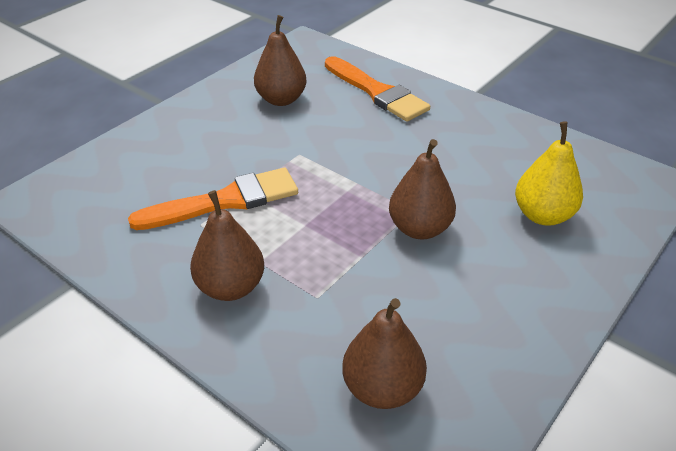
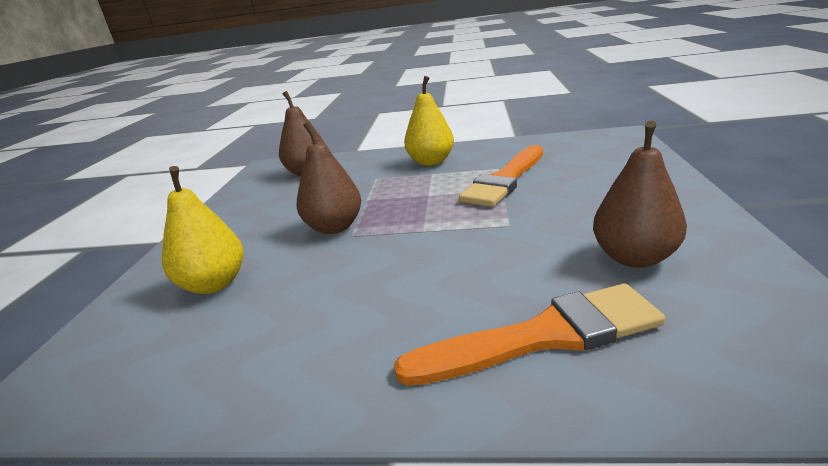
camera: 150 degrees right, 15 degrees down
(231, 287) = (431, 162): brown pear -> yellow pear
(377, 92) = (543, 336): orange brush -> orange brush turned 150 degrees clockwise

